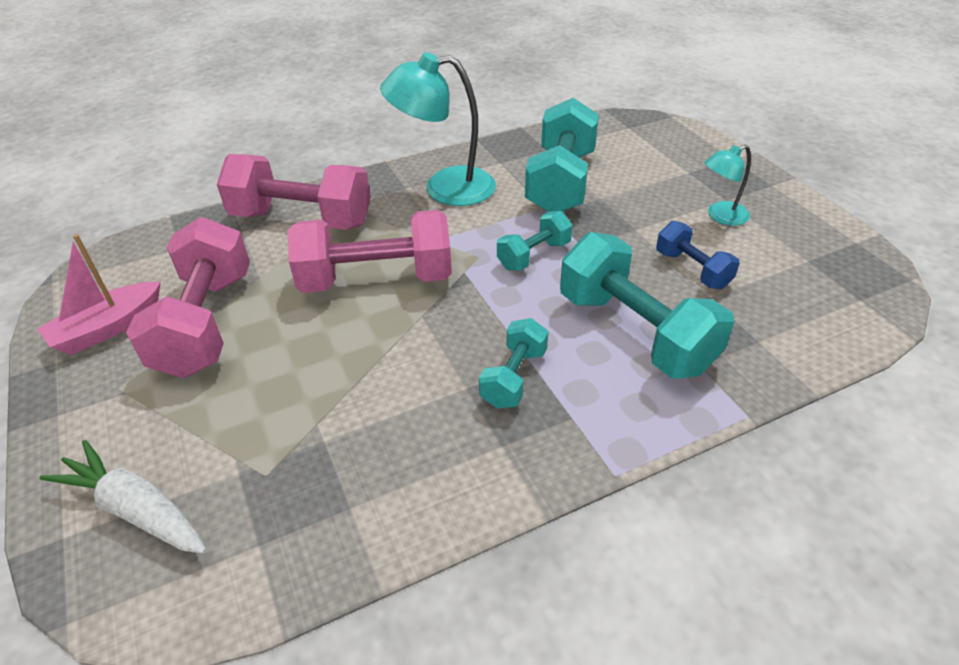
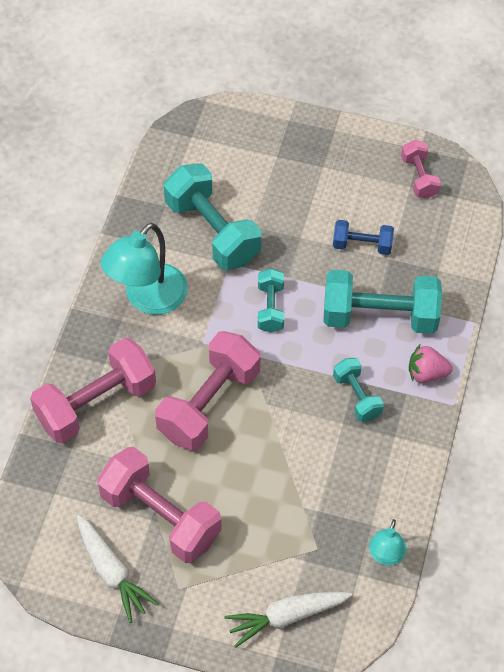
camera: 50 degrees left, 15 degrees up
(108, 328) = (111, 572): pink boat -> white carrot
(621, 418) = (426, 373): none -> pink strawberry
(720, 216) = (334, 185): turquoise lamp -> turquoise lamp (385, 556)
(828, 260) = (419, 177): none -> pink dumbbell

